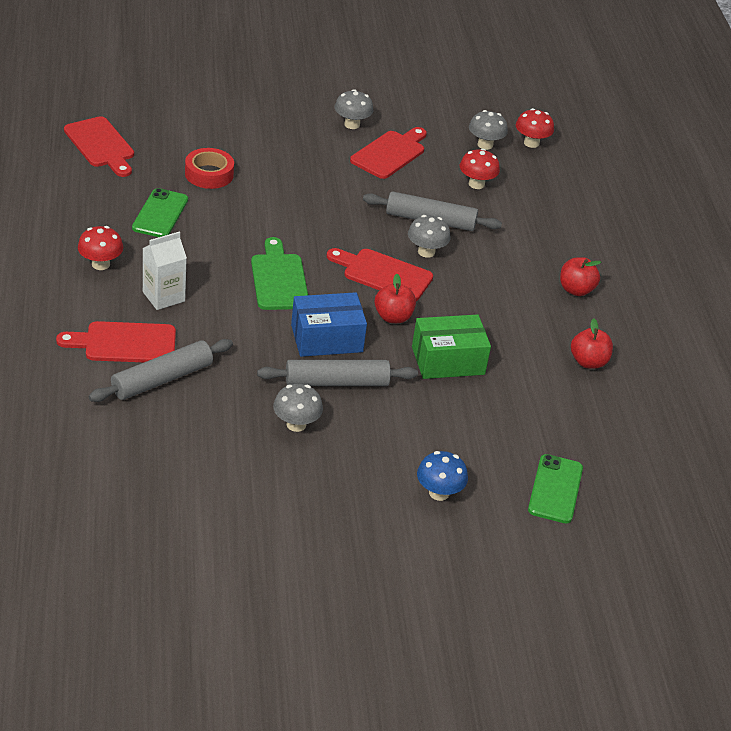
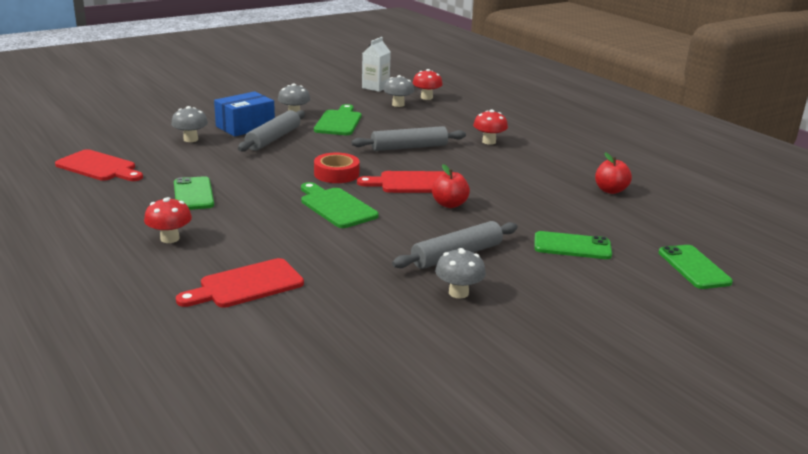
camera: 25 degrees left, 15 degrees down
(162, 379) = (308, 300): grey rolling pin -> grey rolling pin (273, 139)
(163, 296) = (250, 244): white carton -> white carton (375, 87)
(209, 174) = (211, 162): red tape -> red tape (336, 174)
(327, 338) = (416, 231): blue box -> blue box (245, 126)
(390, 153) = (339, 122): red cutting board -> green cutting board
(426, 252) = (427, 164): grey mushroom -> grey mushroom (191, 139)
(439, 493) = (622, 299): blue mushroom -> none
(448, 360) = (520, 217): green box -> none
(461, 416) = (572, 246): none -> green phone
(476, 184) = (417, 123): red mushroom -> red mushroom (489, 142)
(576, 290) = (550, 157): red apple -> none

